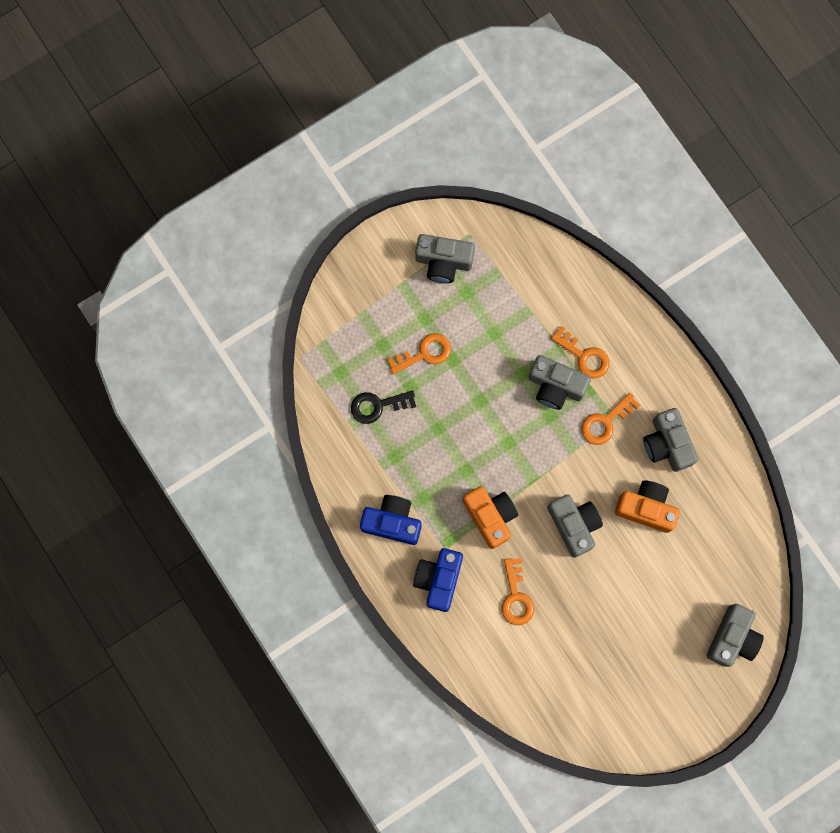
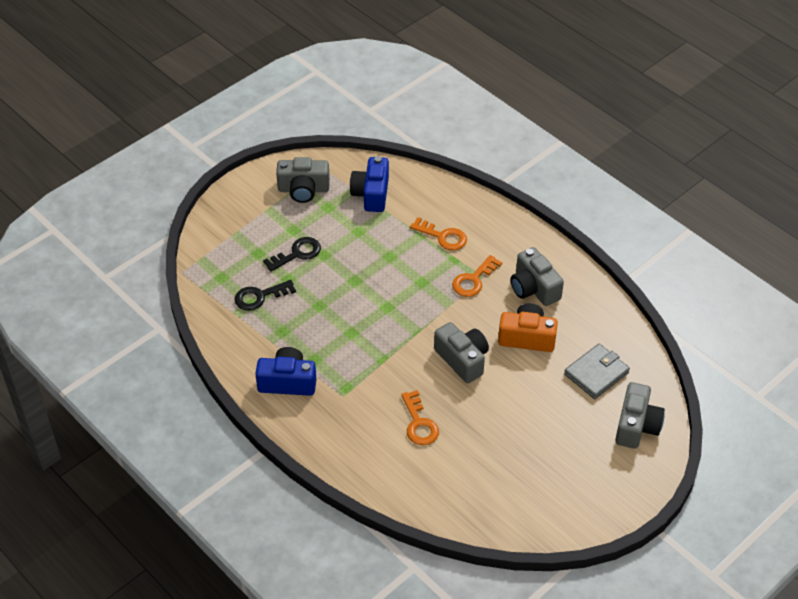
camera: 10 degrees left, 30 degrees down
(424, 353) = (297, 254): orange key -> black key
(439, 579) = (341, 420): blue camera -> blue camera (371, 194)
(490, 516) = (381, 364): orange camera -> none
(555, 386) = (422, 261): grey camera -> none
(707, 566) = (596, 373): none -> grey wallet

